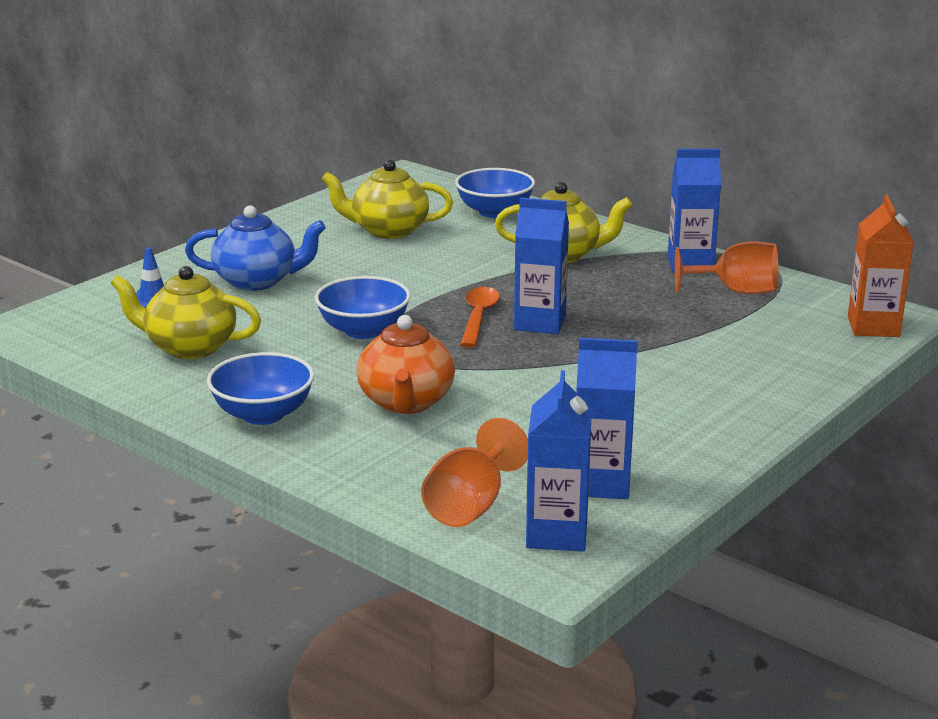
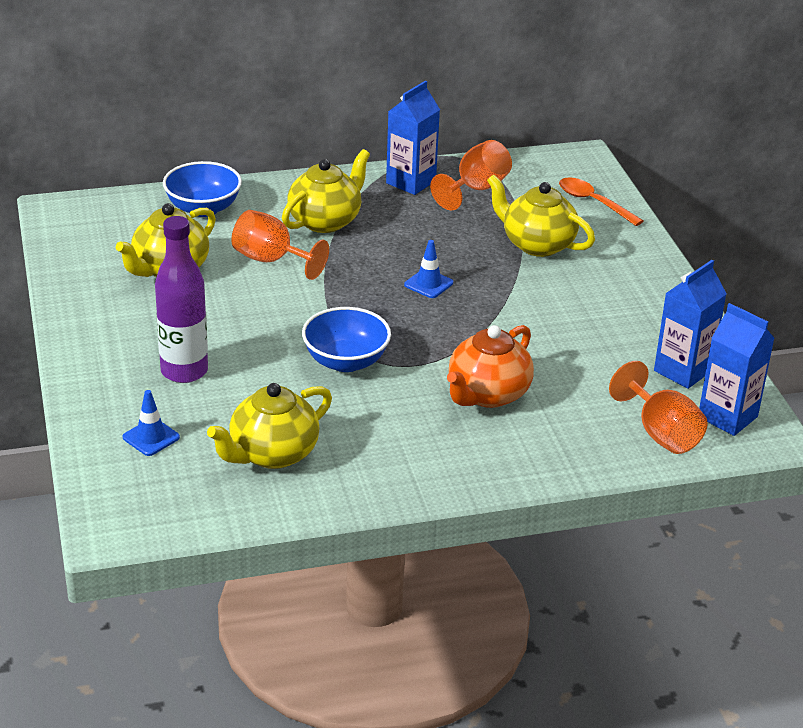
camera: 55 degrees left, 10 degrees up
(257, 281) = (184, 371): blue teapot -> purple bottle
(263, 414) = (434, 464): blue bowl -> none
(406, 402) = (487, 394): orange teapot -> orange teapot turned 90 degrees clockwise
(464, 257) = (271, 260): none -> orange goblet
(478, 317) = (387, 304): orange spoon -> orange spoon (594, 202)
(540, 323) = (428, 284): blue carton -> blue traffic cone
(696, 345) = (537, 244): none -> yellow teapot
(873, 327) = (587, 173): orange carton -> none

